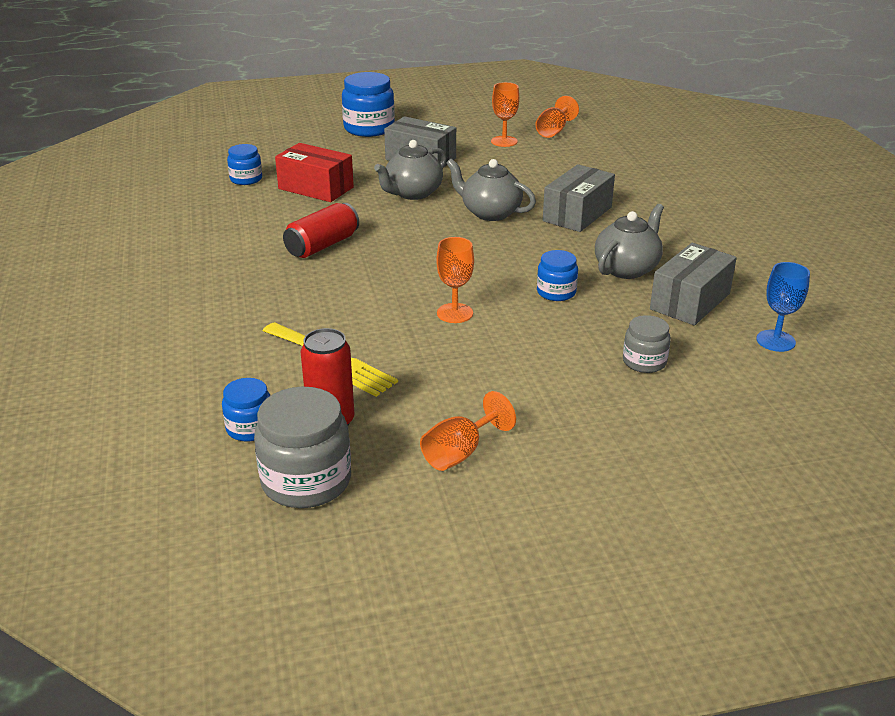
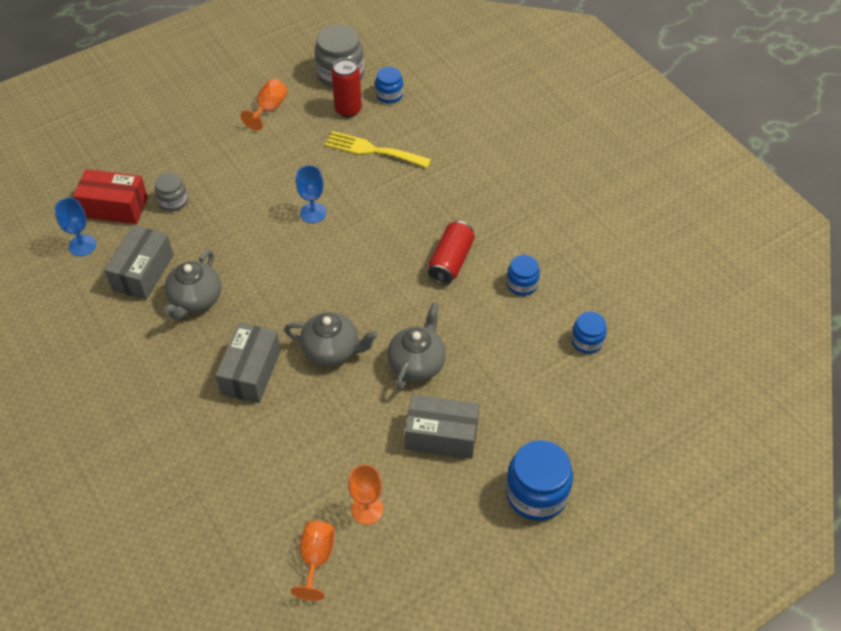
camera: 160 degrees right, 20 degrees up
(316, 188) = (512, 345): red box -> red box (114, 207)
(455, 313) = (313, 213): orange goblet -> blue goblet
(556, 292) = (246, 255): blue jar -> blue jar (522, 284)

